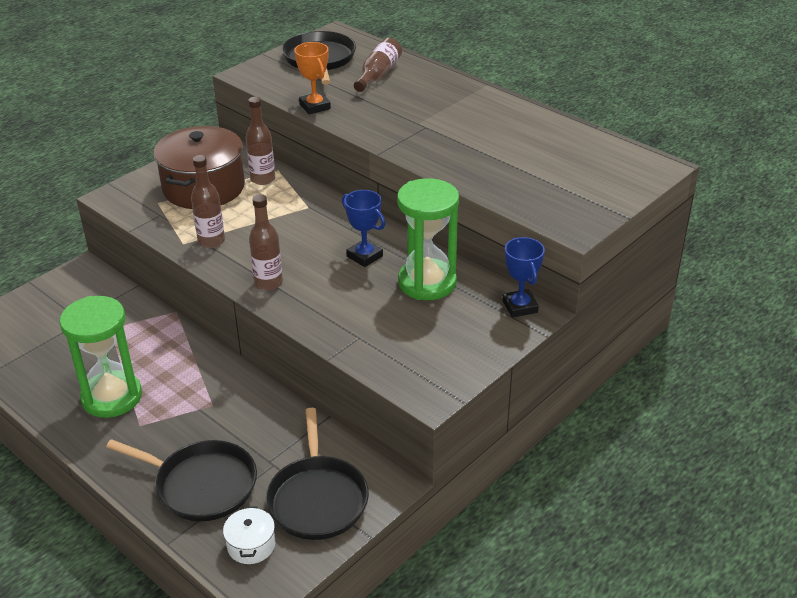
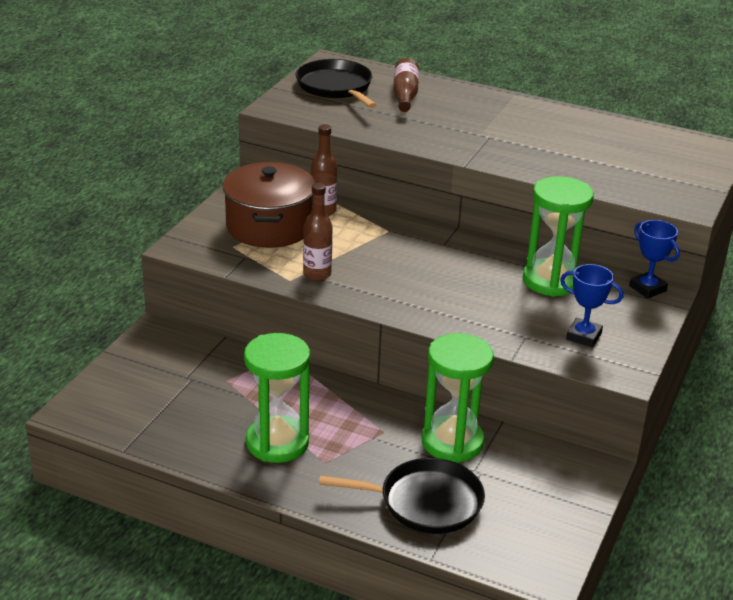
camera: 20 degrees left, 5 degrees down
(251, 545) = (509, 543): white pot -> none
(268, 283) = (403, 303): brown bottle -> none
(268, 428) = (452, 442): none -> green hourglass
(315, 106) = (368, 130): orange trophy -> none
(317, 498) = (542, 492): black pan -> none
(364, 256) = (476, 266): blue trophy -> blue trophy (583, 336)

